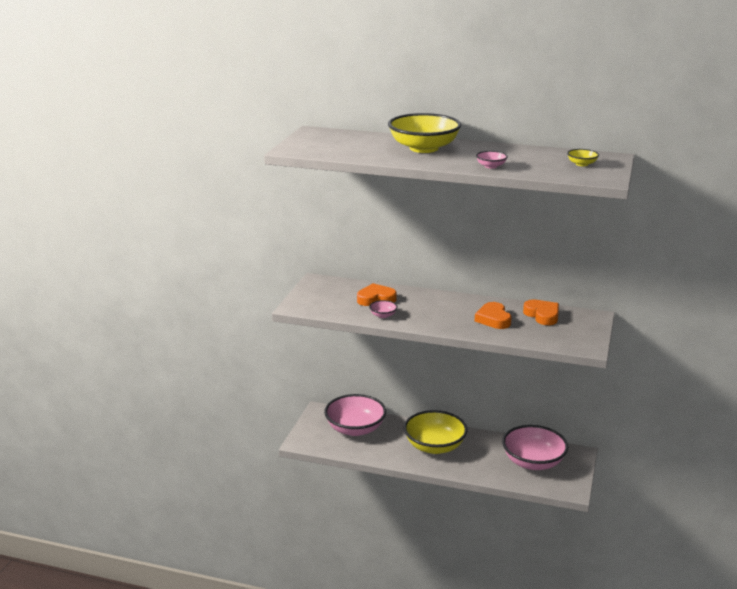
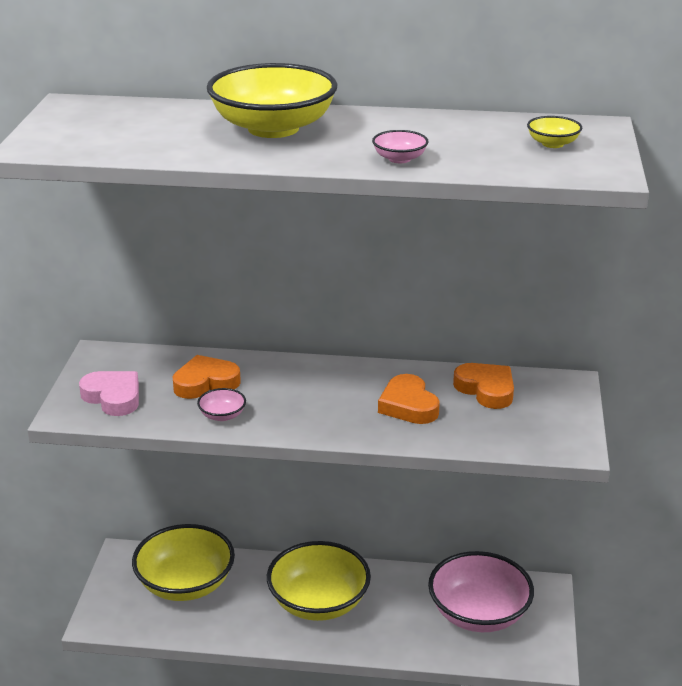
camera: 10 degrees left, 5 degrees up
(322, 301) = (113, 397): none -> pink heart
(355, 429) = (185, 584): pink bowl -> yellow bowl

